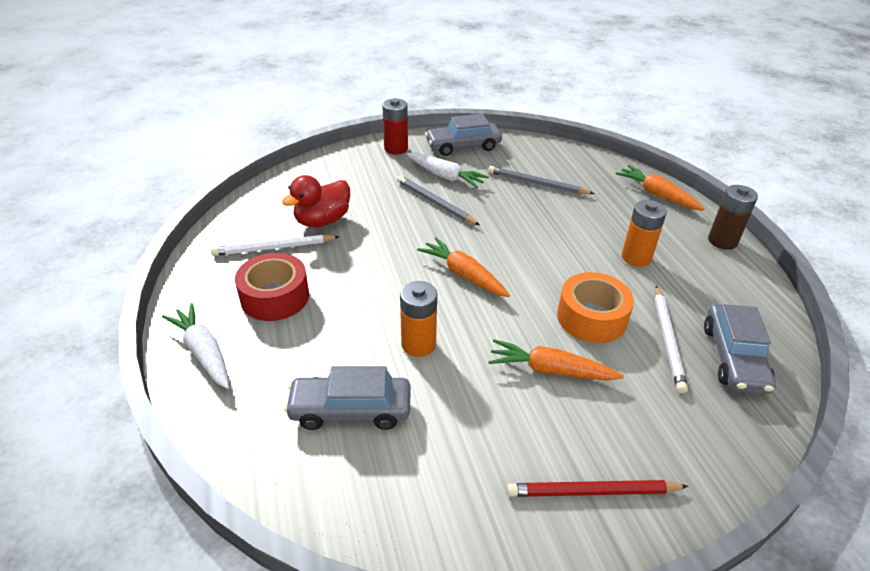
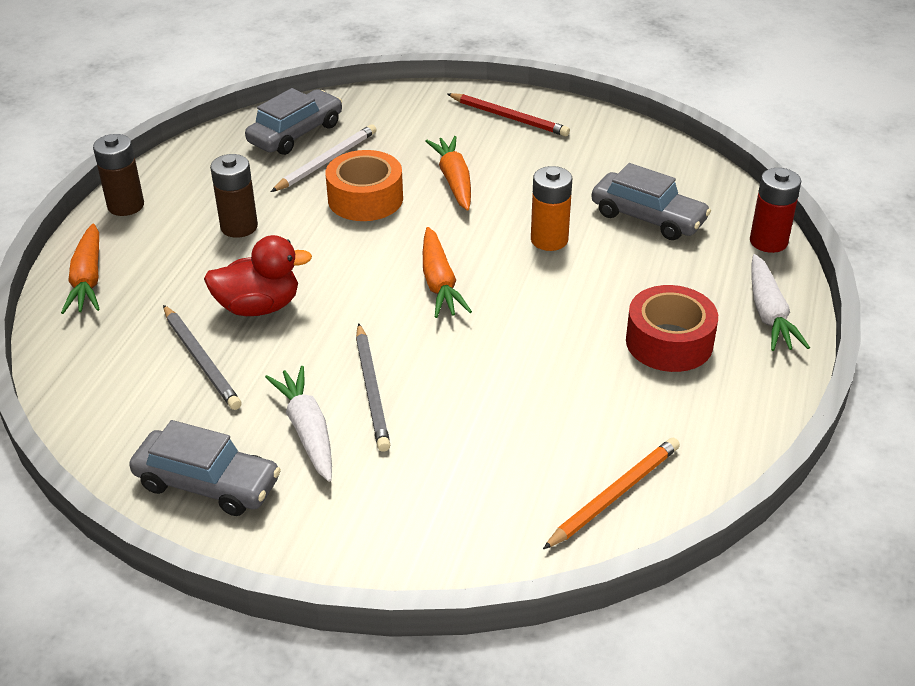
camera: 145 degrees left, 0 degrees up
(267, 204) = (614, 495): none -> orange pencil
(274, 248) = (640, 410): white pencil -> none
(322, 221) = (549, 427): red duck -> red duck (259, 307)
(396, 148) = (319, 532): red battery -> red battery (768, 241)
(550, 370) = (454, 180): orange carrot -> orange carrot turned 150 degrees counterclockwise
(636, 257) = (239, 227): orange battery -> brown battery

